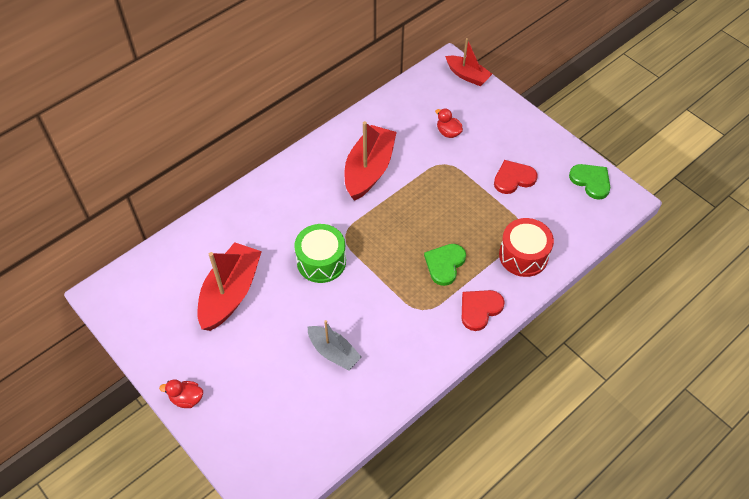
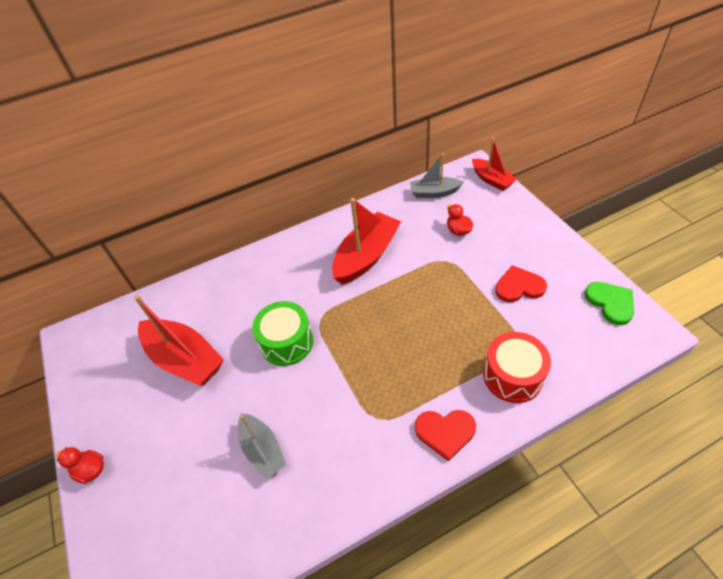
camera: 20 degrees right, 5 degrees down
(230, 293) = (185, 359): red boat -> red boat turned 90 degrees clockwise
(415, 96) = (434, 193): none -> grey boat
(445, 264) = (418, 369): green heart -> none
(479, 309) = (445, 432): red heart -> red heart turned 150 degrees counterclockwise

